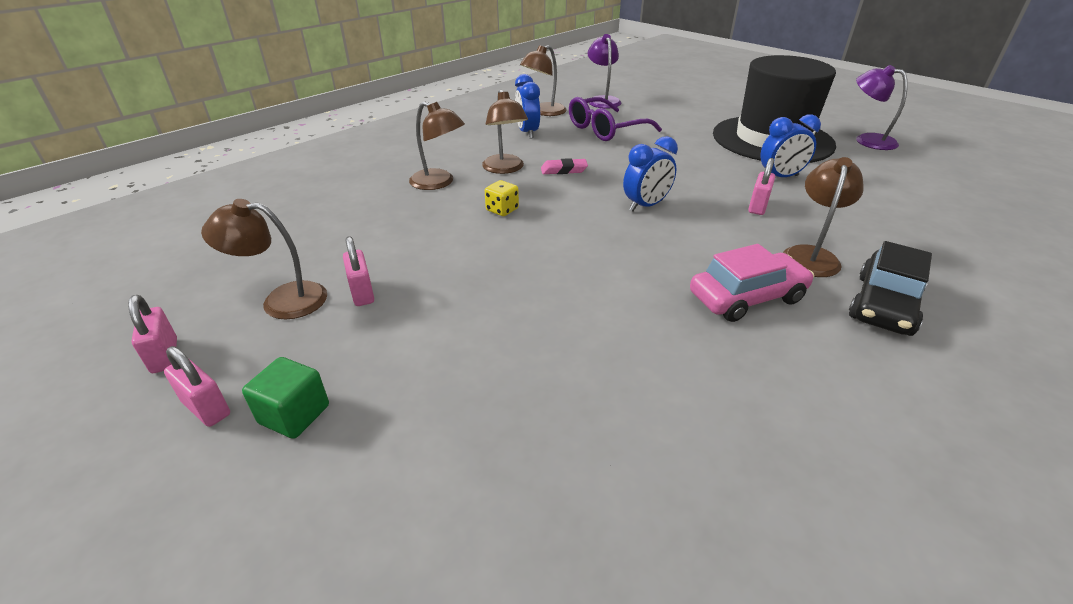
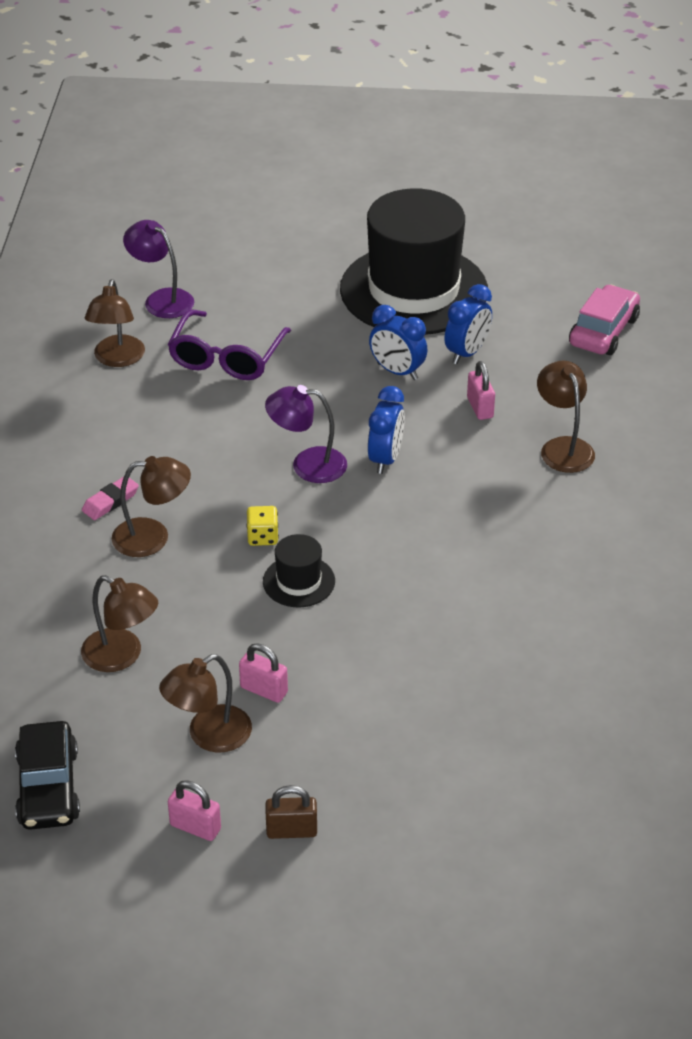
camera: 40 degrees left, 5 degrees up
(206, 408) = (291, 831): pink padlock -> brown padlock
(294, 414) = (356, 795): green cube -> none
(488, 242) = (299, 581): none -> black hat
(505, 169) = (194, 480): brown lamp -> brown lamp (122, 656)
(527, 133) = (145, 408): blue clock -> blue clock (397, 371)
(564, 170) = (256, 449): pink eraser -> pink eraser (110, 501)
(746, 297) = (550, 520): pink car -> pink car (603, 331)
(867, 140) = (502, 246): purple lamp -> purple lamp (307, 465)
(884, 305) = (643, 473): black car -> black car (48, 787)

